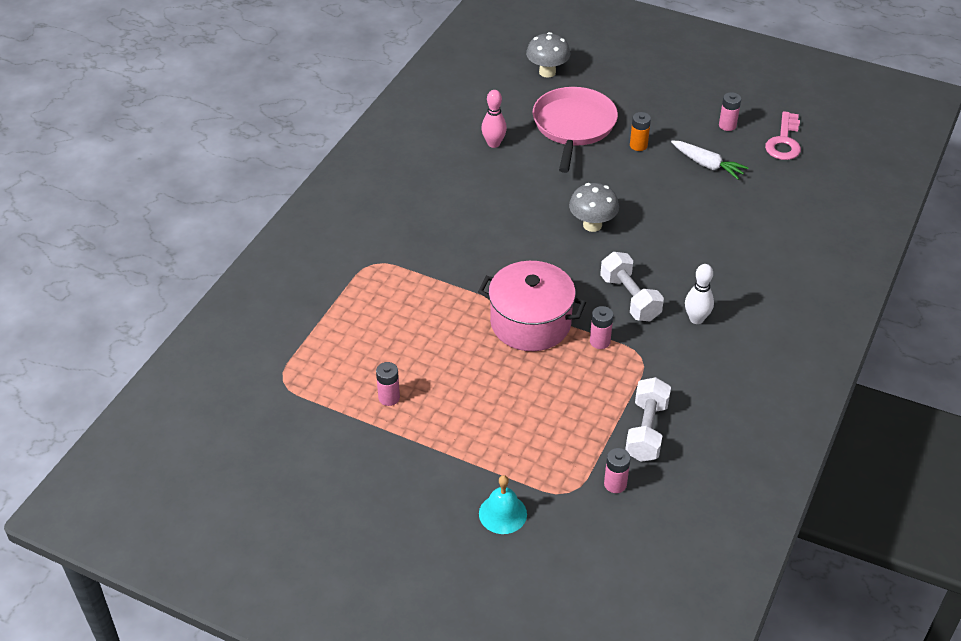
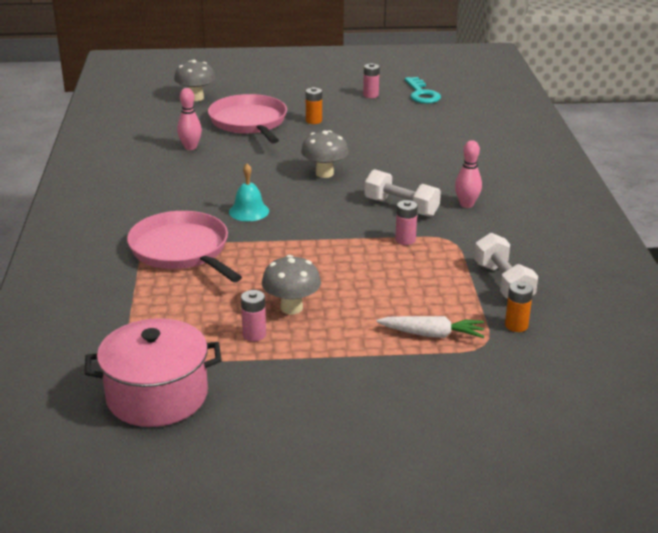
camera: 30 degrees left, 15 degrees down
(397, 276) = (182, 250): none -> pink pan
(440, 381) = (291, 308): none -> grey mushroom
(502, 513) = (443, 380): turquoise bell -> turquoise bell (249, 211)
(530, 323) = (334, 245): pink pot -> pink pot (157, 395)
(615, 484) = (516, 325): pink battery -> orange battery
(696, 319) = (466, 204): white bowling pin -> pink bowling pin
(707, 165) = (378, 119): white carrot -> white carrot (432, 334)
(784, 141) = (421, 94): pink key -> turquoise key

